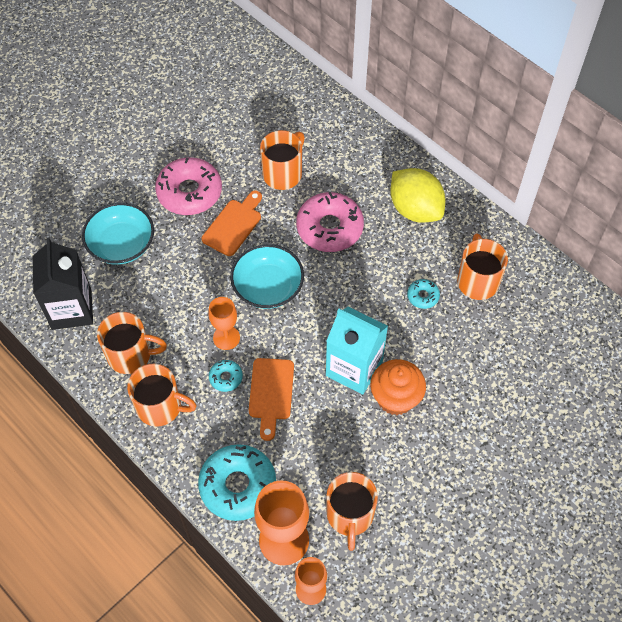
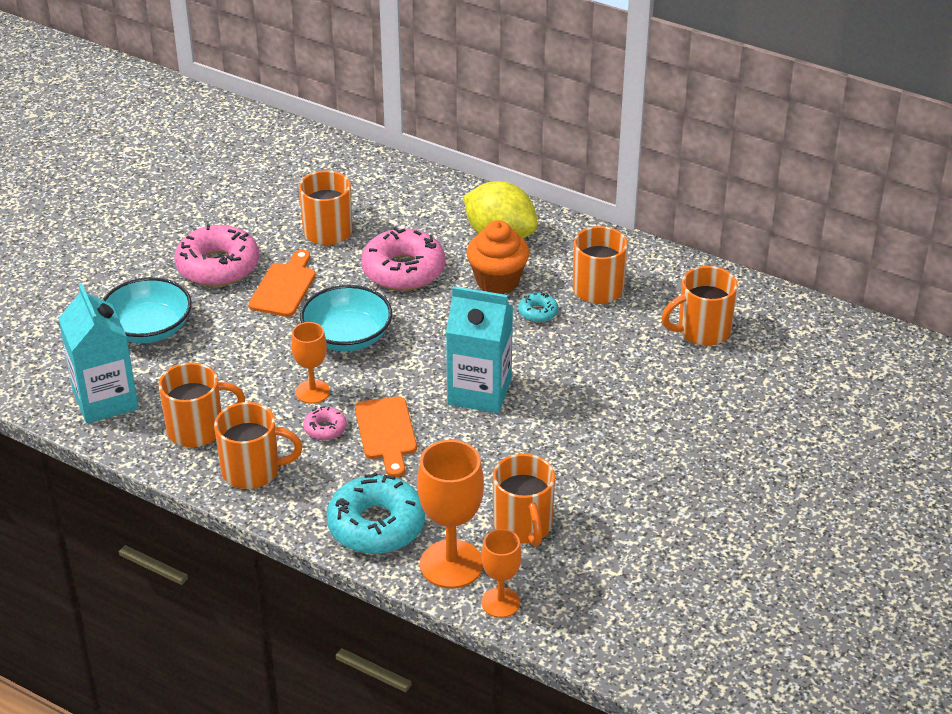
camera: 15 degrees left, 20 degrees down
(71, 309) = (105, 400): black carton -> turquoise carton
(226, 378) = (325, 429): turquoise donut -> pink donut
(395, 398) = (539, 409): orange cupcake -> orange cupcake (497, 281)
(549, 346) = (702, 331): none -> orange mug

